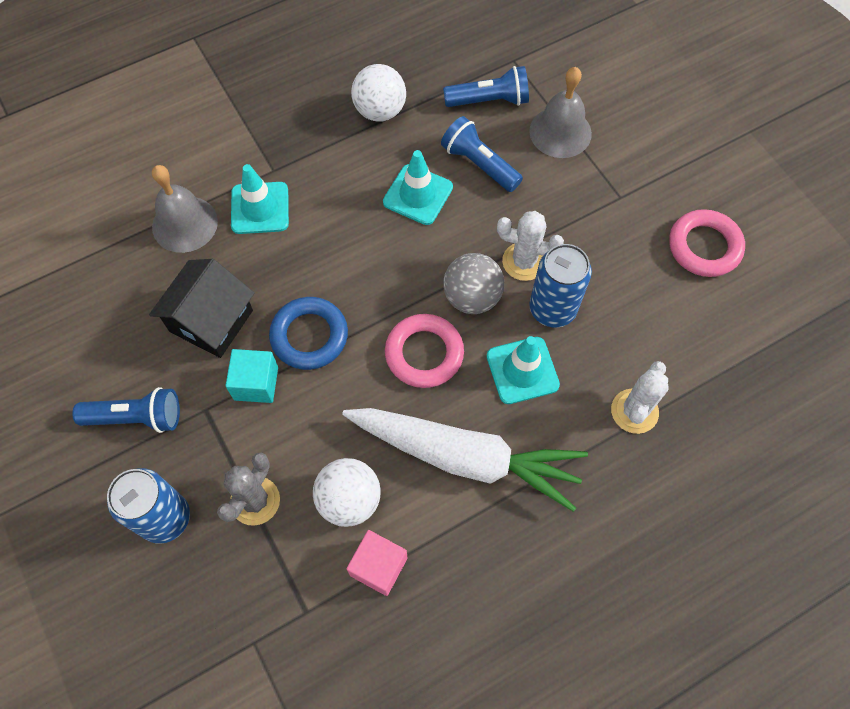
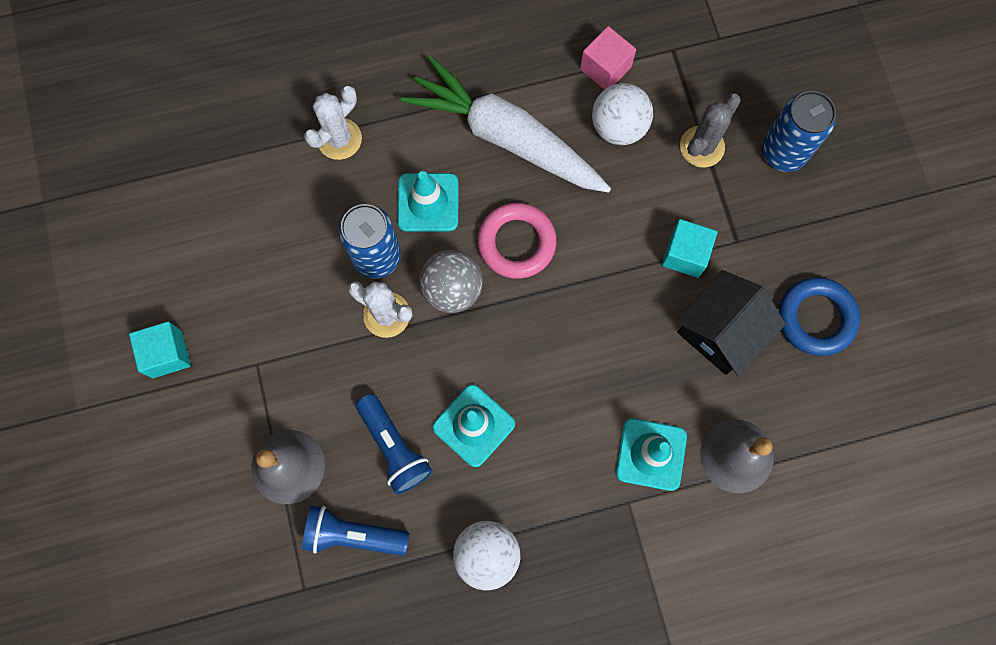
camera: 165 degrees left, 10 degrees up
(136, 417) = (803, 250): blue flashlight -> none
(309, 336) = (625, 289): blue ring -> blue ring (816, 318)
(699, 187) = (167, 354): none -> turquoise cube
(704, 247) = (196, 283): pink ring -> none

